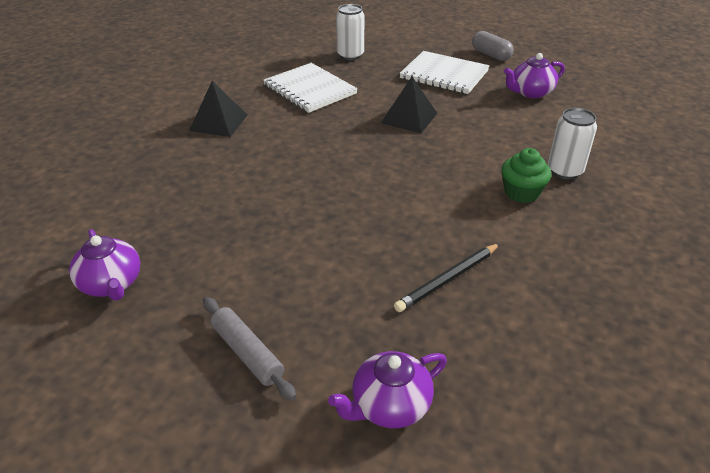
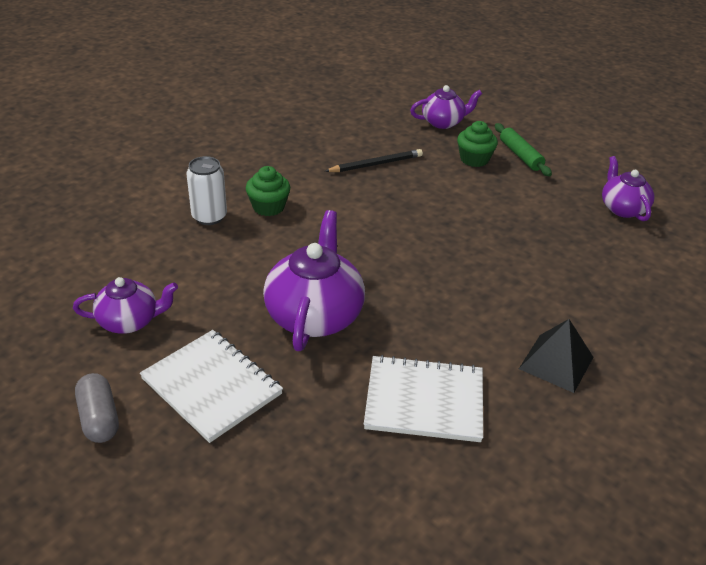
camera: 165 degrees left, 0 degrees up
(247, 353) = (520, 155): grey rolling pin -> green rolling pin
(309, 90) = (424, 400): white notebook -> white notebook turned 60 degrees counterclockwise
(317, 325) = (474, 159): none -> green cupcake
(350, 55) = (329, 480): white can -> none
(409, 118) = (314, 315): black pyramid -> purple teapot

